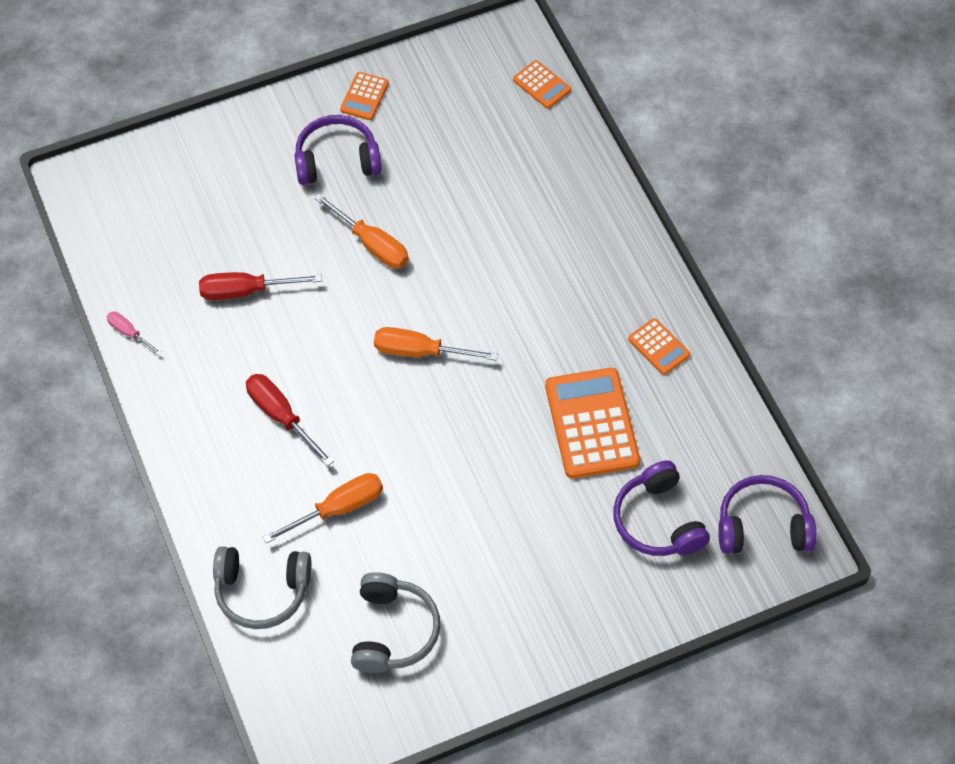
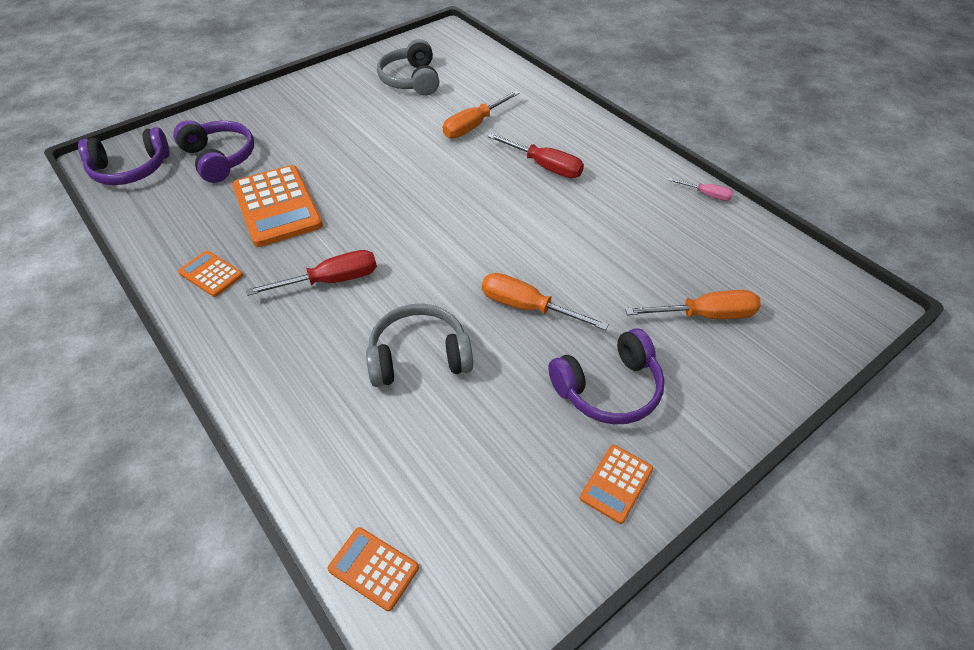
camera: 165 degrees right, 10 degrees down
(246, 291) = (628, 243): red screwdriver -> red screwdriver (331, 280)
(262, 591) = (507, 82): grey headphones -> grey headphones (419, 356)
(364, 97) = (616, 484): orange calculator -> orange calculator turned 150 degrees counterclockwise
(420, 352) = (445, 228): orange screwdriver -> orange screwdriver (705, 315)

